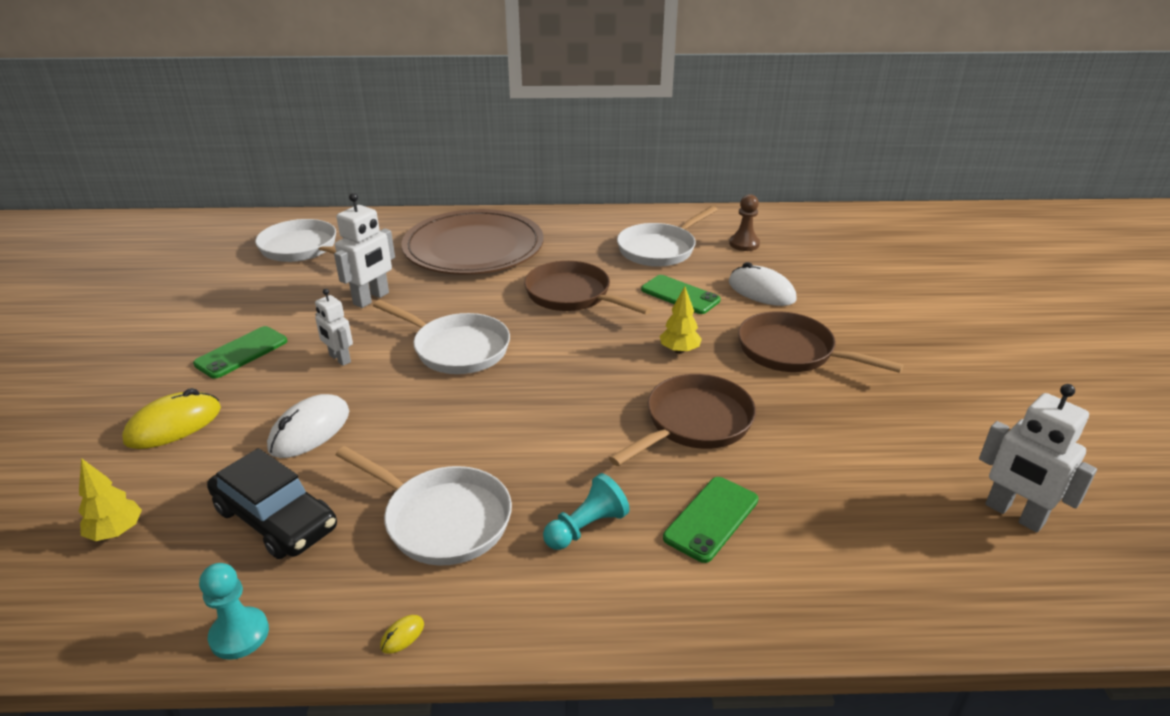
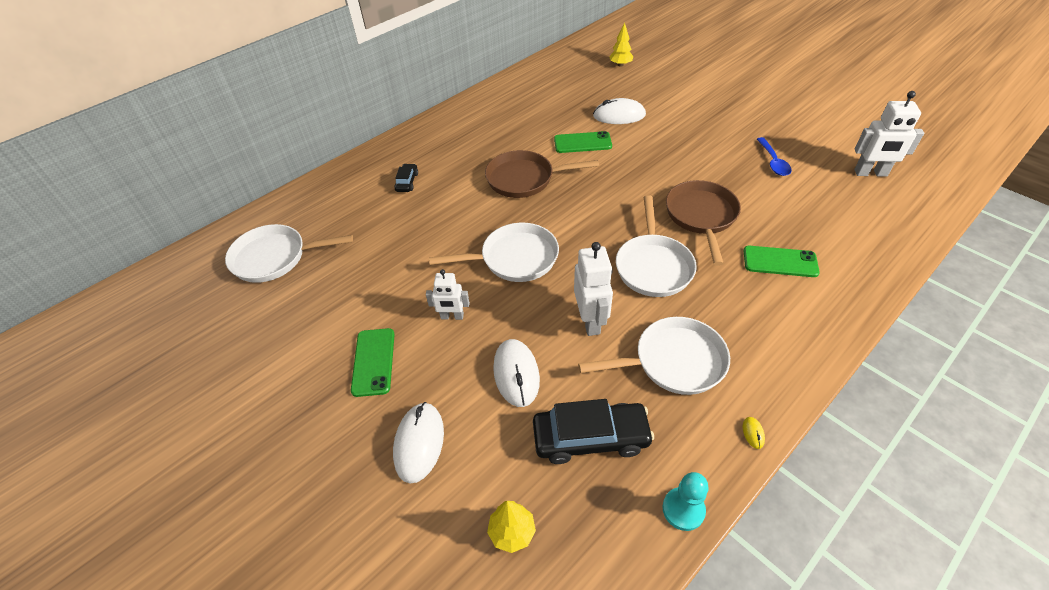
camera: 40 degrees left, 15 degrees up
(174, 425) = (419, 443): yellow mouse -> white mouse
(371, 299) = (399, 262): white robot -> white robot (590, 321)
(473, 247) = (407, 182): brown plate -> black car
(586, 527) = (740, 309): turquoise pawn -> none
(659, 249) = (526, 118): white pan -> white pan (653, 266)
(679, 350) = (633, 178): yellow tree -> yellow tree (620, 65)
(711, 519) = (780, 262): green phone -> green phone turned 75 degrees counterclockwise
(744, 244) = (566, 88): brown pawn -> none
(791, 352) = (684, 145): brown pan -> none
(881, 425) = (773, 162): none -> blue spoon

